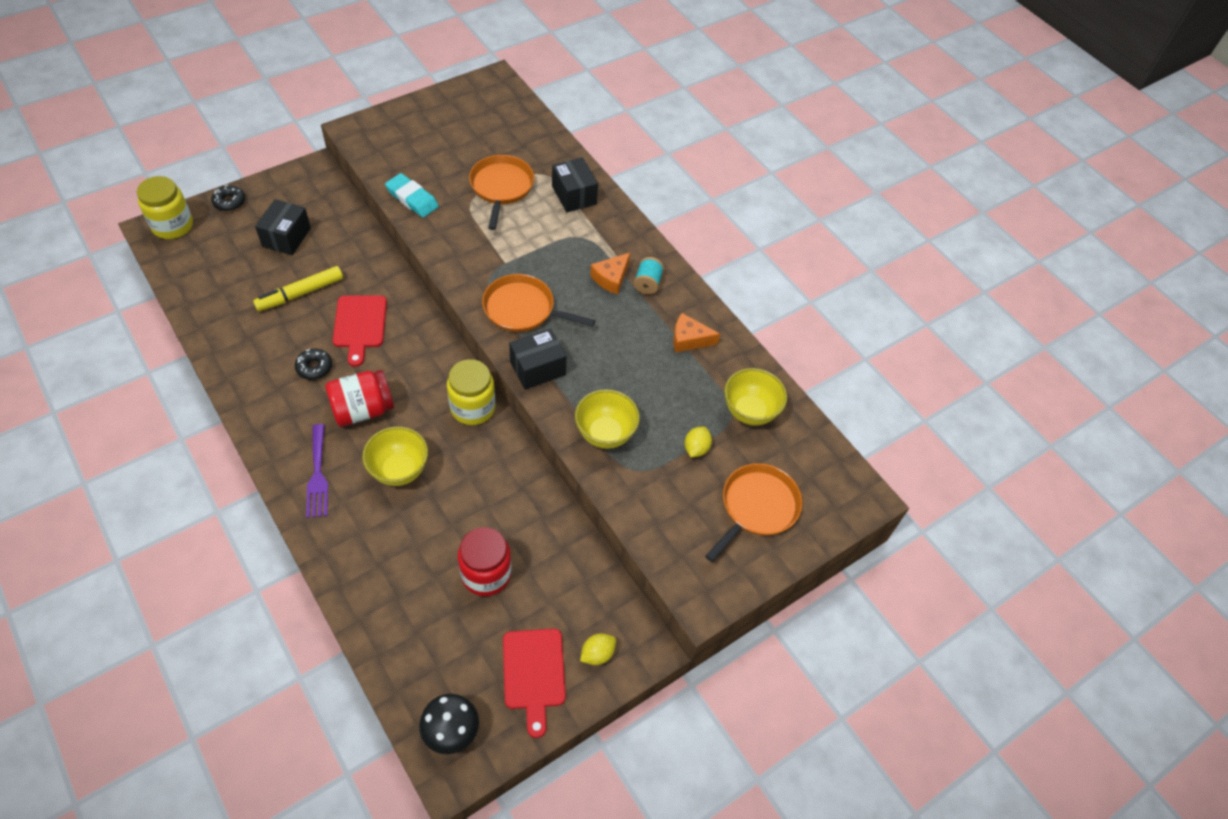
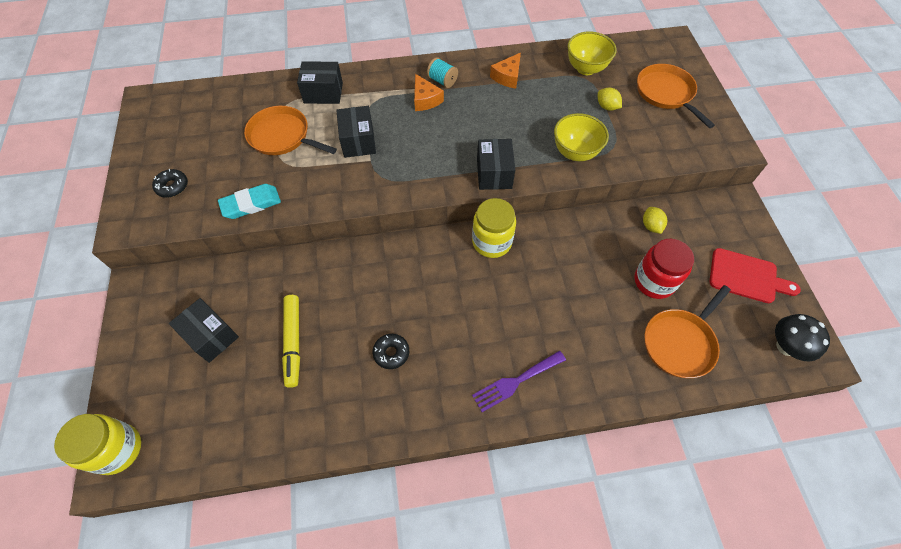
camera: 60 degrees left, 5 degrees up
(229, 202) = (123, 380): black donut -> black donut (172, 186)
(318, 475) = (515, 382): purple fork -> purple fork turned 135 degrees clockwise
(360, 325) = (360, 301): red cutting board -> none
(363, 410) = (458, 325): red jar -> none
(399, 470) = (534, 314): yellow bowl -> none
(522, 309) = (427, 164): orange pan -> orange pan (680, 343)
(524, 245) = (358, 141): none -> black box
(597, 654) = (738, 233): yellow lemon -> yellow lemon (651, 226)

